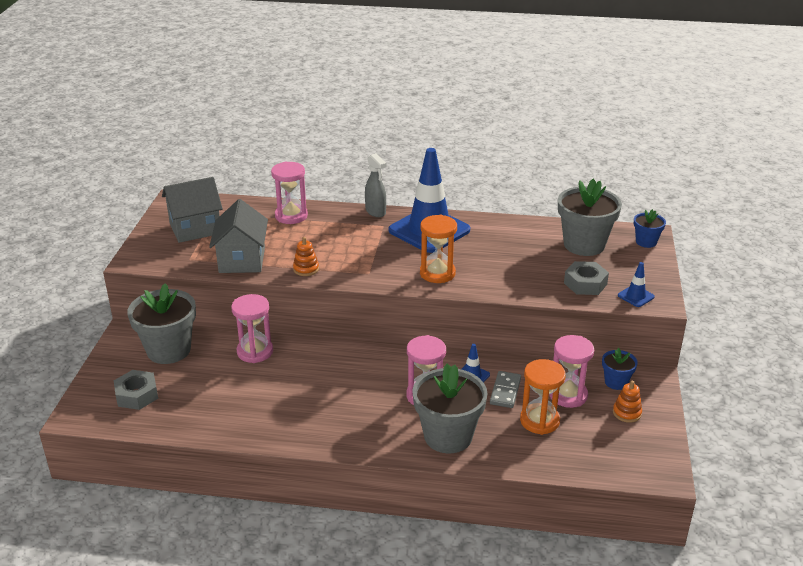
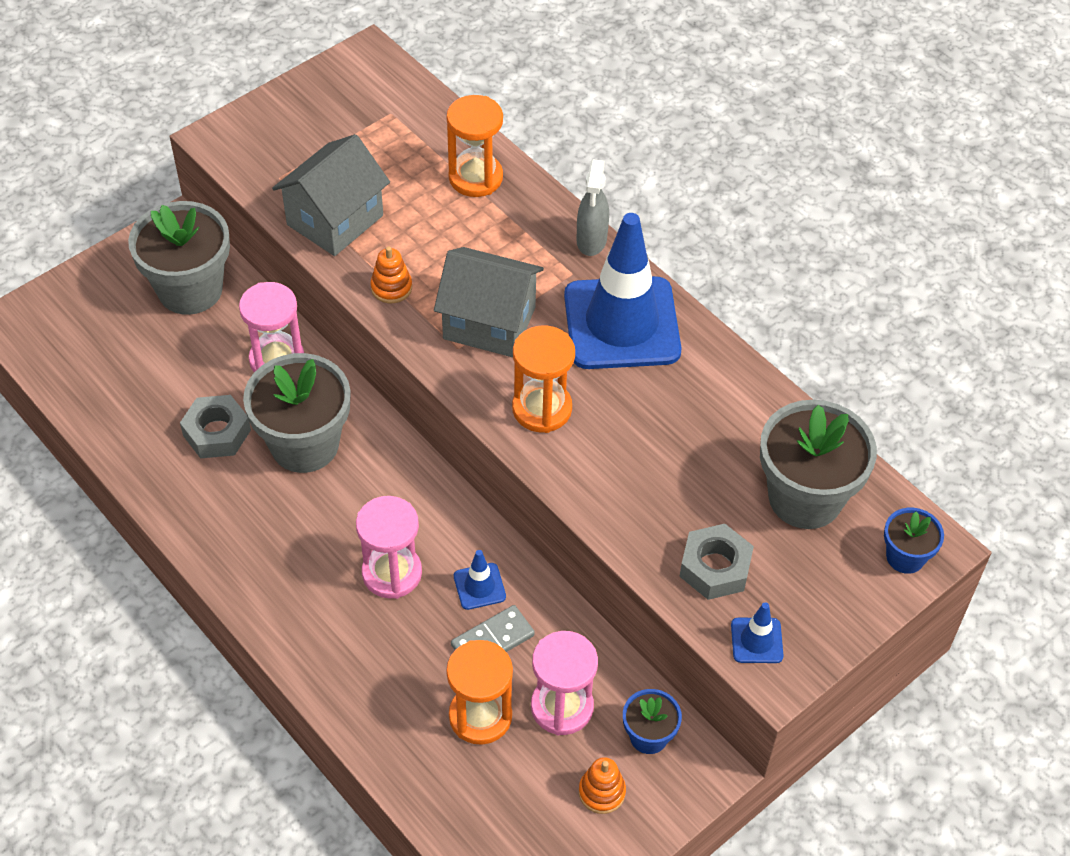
camera: 40 degrees right, 20 degrees up
(137, 395) = (96, 335): grey nut -> grey nut (217, 433)
(195, 228) = (338, 126): grey house -> grey house (489, 323)
(291, 216) = (475, 177): pink hourglass -> orange hourglass
(448, 436) = (350, 652): grey flower pot -> grey flower pot (304, 444)

